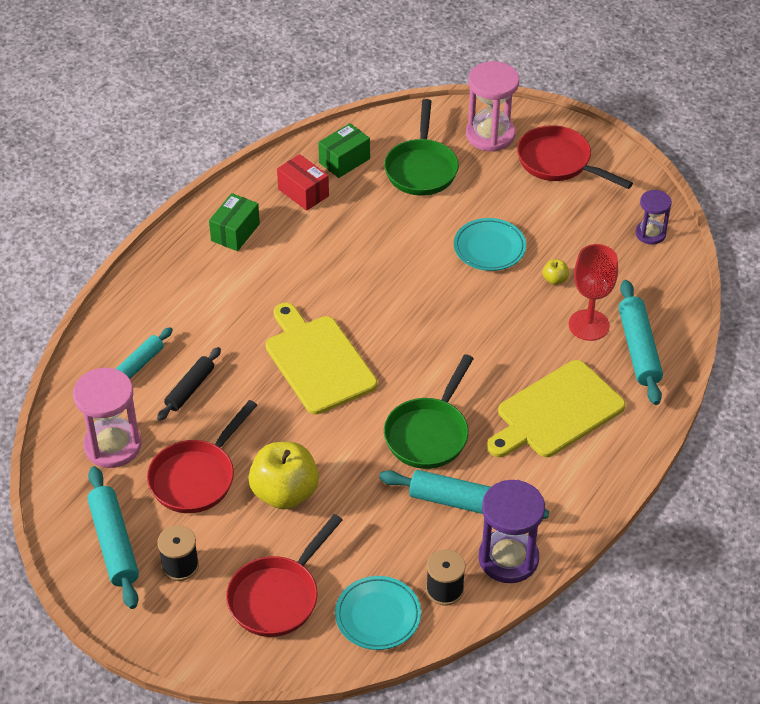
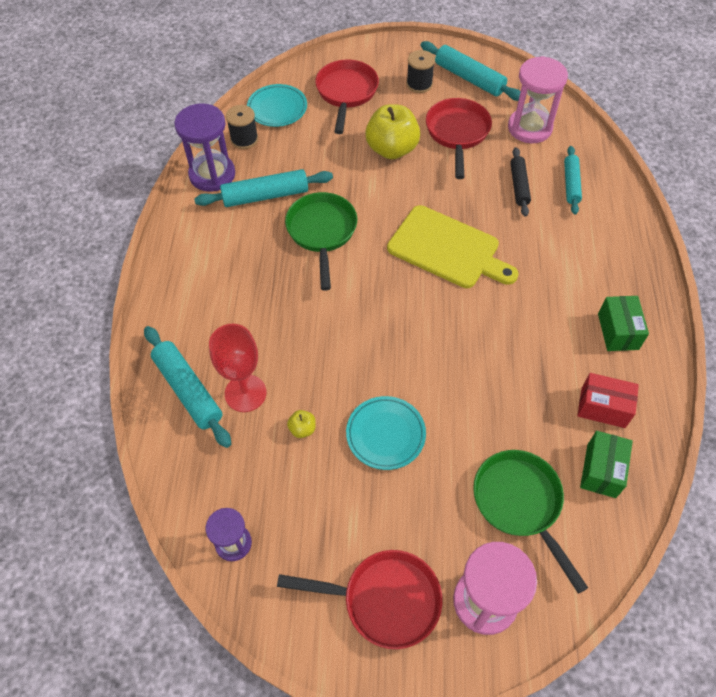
camera: 150 degrees right, 10 degrees up
(556, 412) = (232, 295): yellow cutting board -> none

